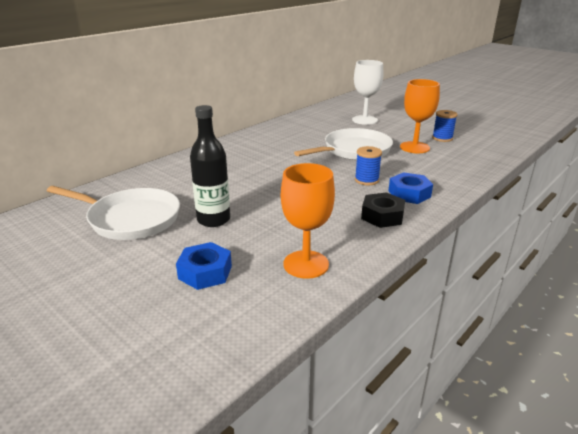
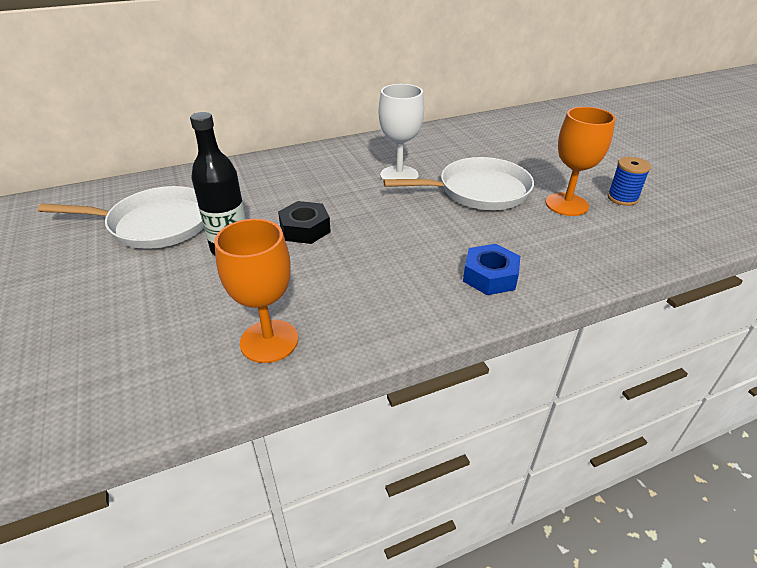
camera: 25 degrees right, 10 degrees up
(131, 219) = (156, 224): white pan -> white pan turned 45 degrees counterclockwise
(205, 272) = (161, 315): blue nut -> none
(364, 120) = (536, 147): white goblet -> white goblet (399, 175)
(366, 180) = (453, 240): blue spool -> none
(382, 216) = (422, 300): black nut -> black nut (305, 229)

